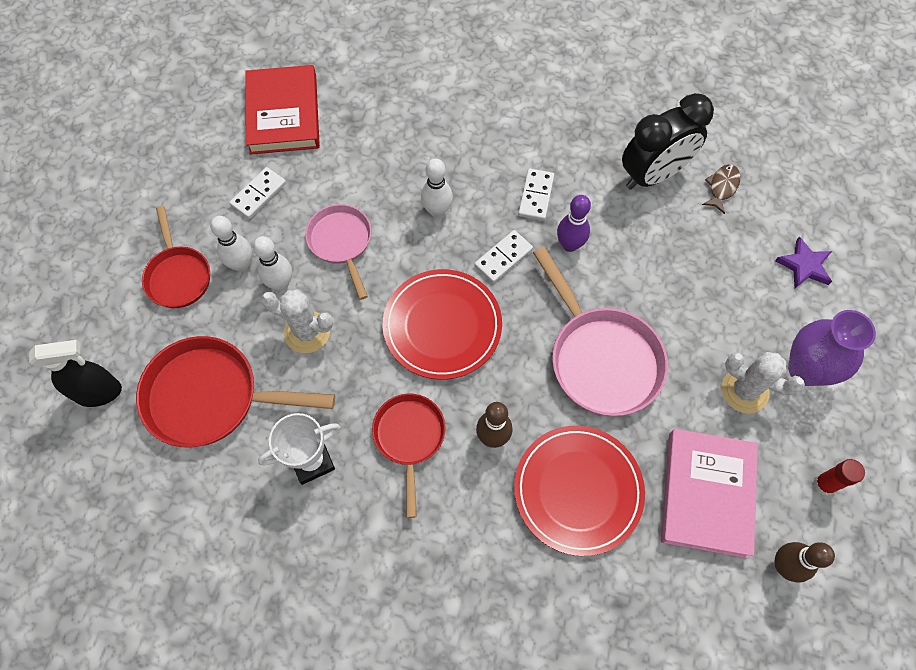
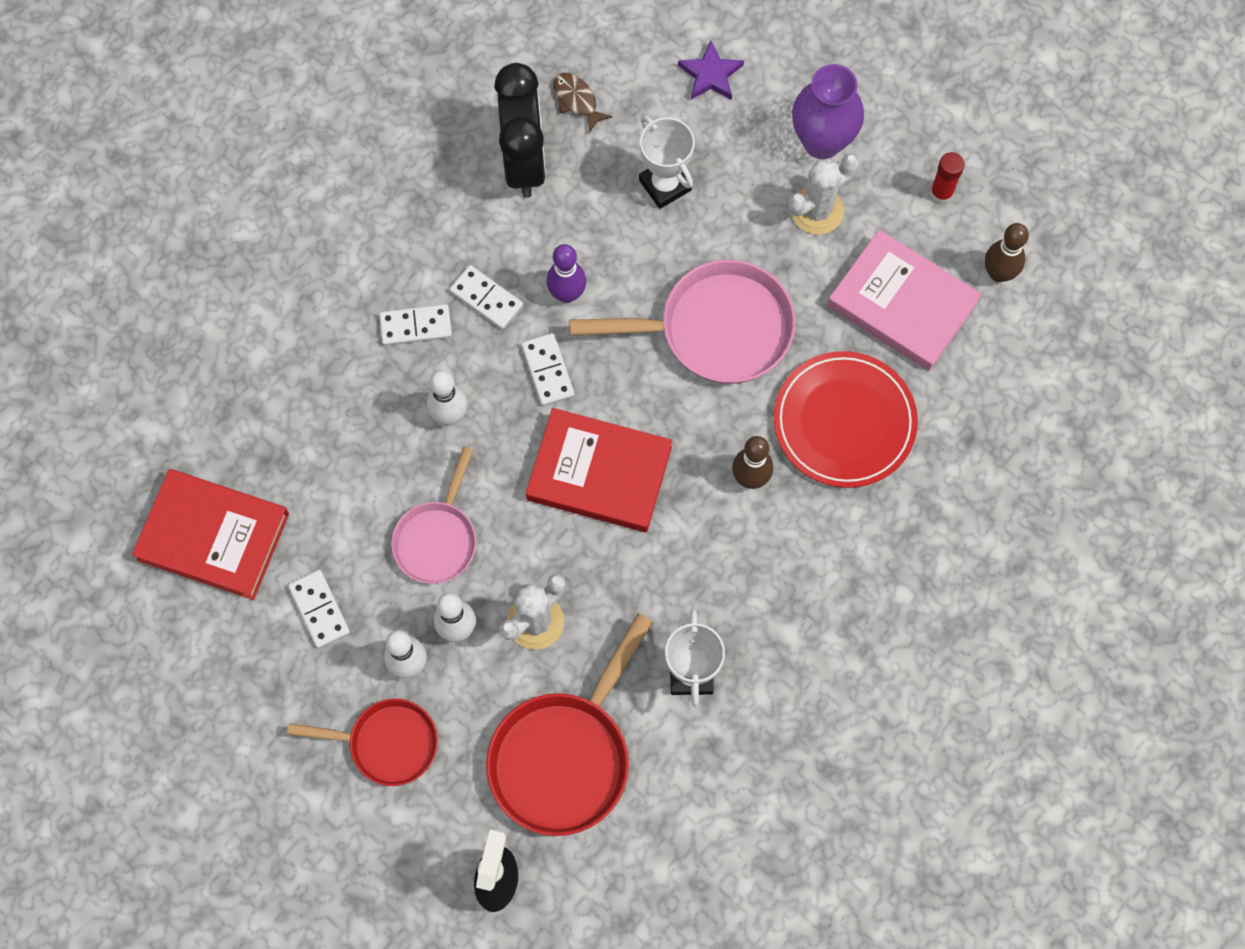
camera: 65 degrees left, 5 degrees up
(341, 242) = (437, 539): pink pan -> pink pan turned 75 degrees counterclockwise
(409, 438) = (712, 562): red pan -> none
(442, 326) = (599, 473): red plate -> red book
(491, 163) = (416, 326): none -> white domino
(695, 273) = (665, 185): none -> white trophy

